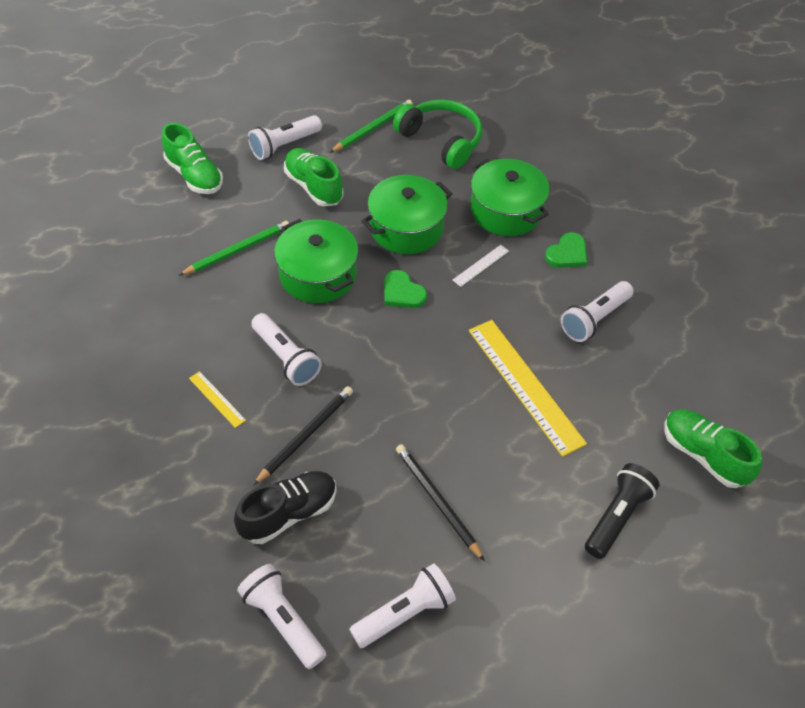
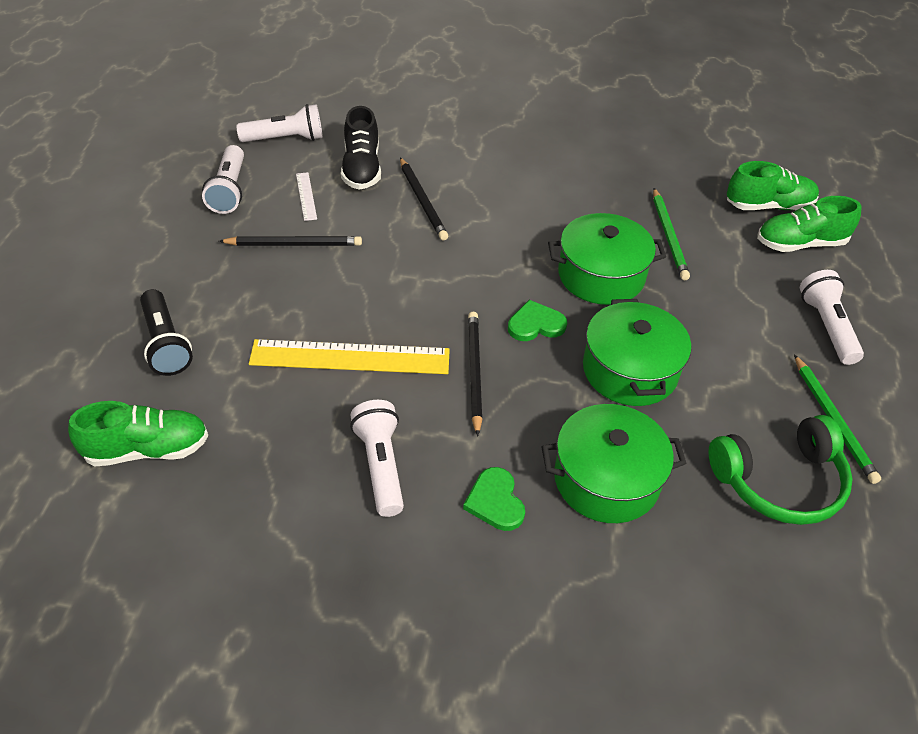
camera: 120 degrees right, 5 degrees down
(217, 399) = (498, 170): yellow ruler -> none
(286, 358) = (511, 219): white flashlight -> none
(313, 187) = (740, 323): green shoe -> green shoe (768, 206)
(477, 307) = (474, 372): none -> black pencil
(481, 265) = (531, 406): white ruler -> white ruler (306, 196)

